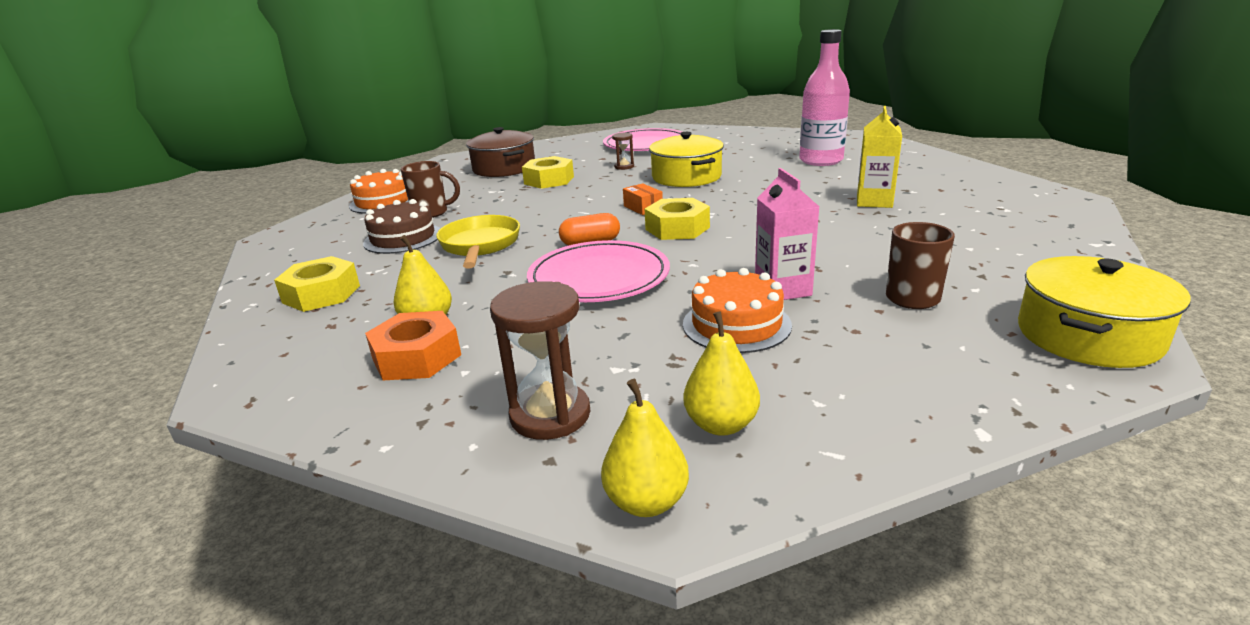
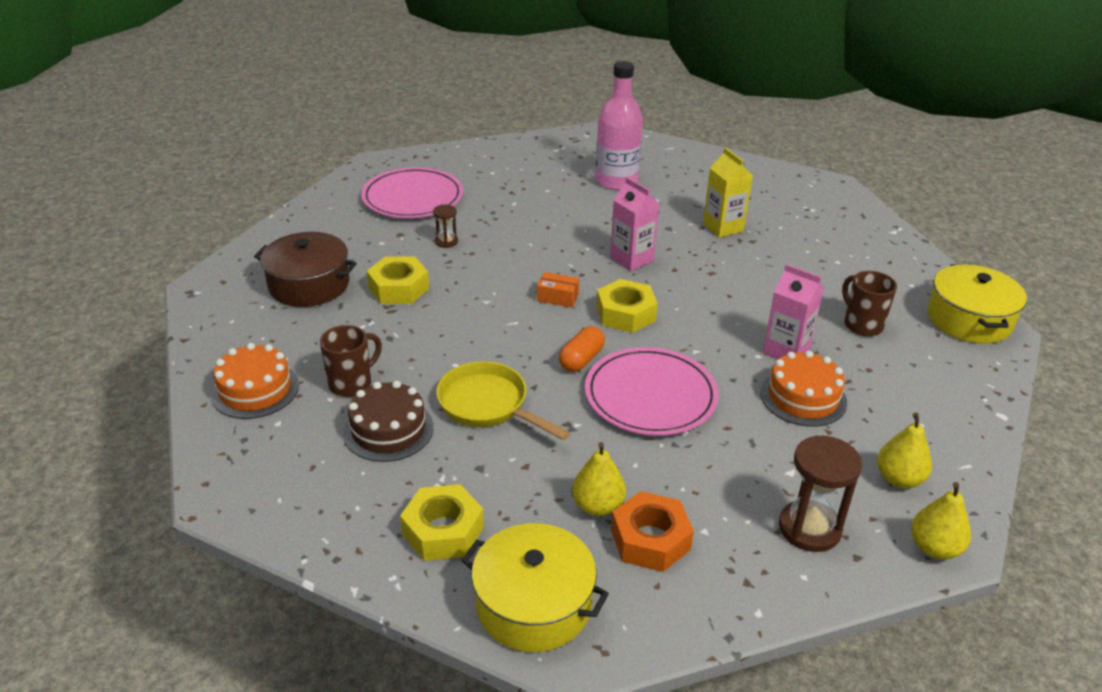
camera: 45 degrees left, 10 degrees up
(686, 177) = (532, 240): yellow pot -> yellow pot (533, 604)
(746, 202) = (631, 259): none -> pink carton

